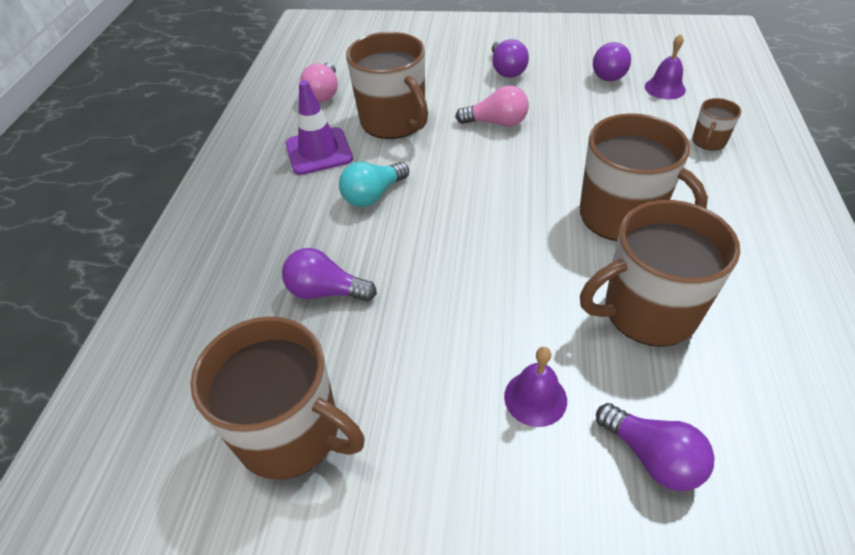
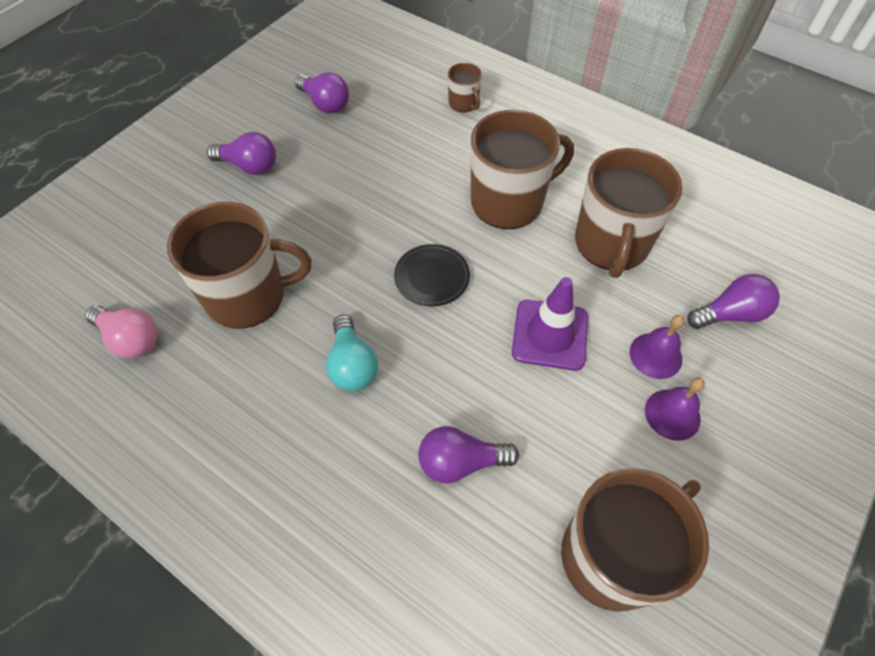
camera: 65 degrees left, 10 degrees up
(319, 151) = (239, 387): purple traffic cone -> purple traffic cone (550, 335)
(326, 291) = (460, 462): purple light bulb -> purple light bulb turned 45 degrees clockwise
(490, 203) = (432, 277): none -> black plate
(496, 123) = (325, 216): pink light bulb -> none
(665, 88) = (378, 85): purple bell -> purple bell (672, 414)

